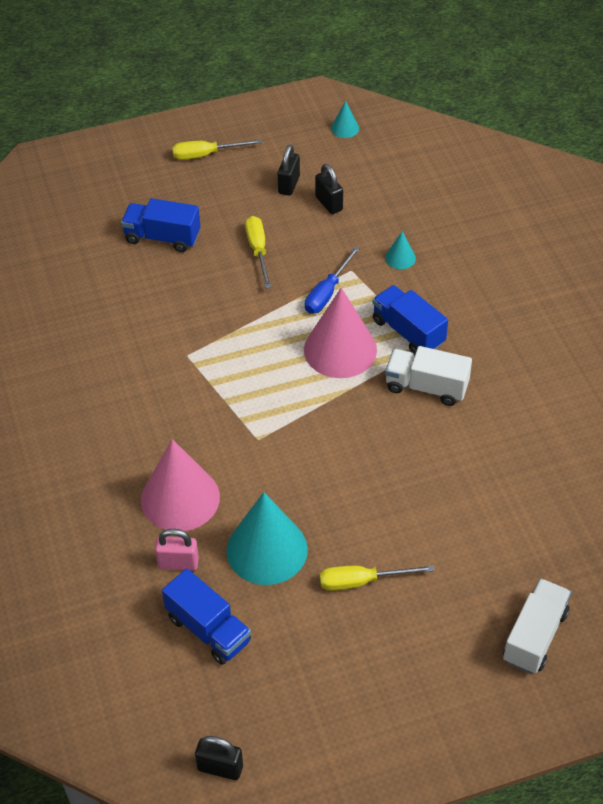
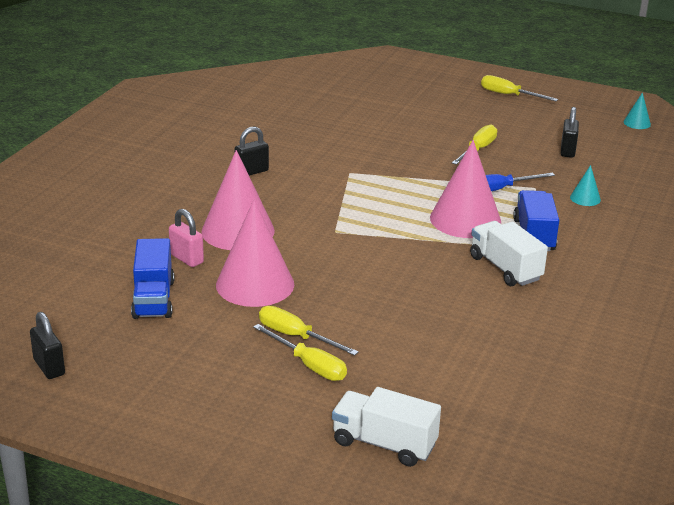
camera: 40 degrees right, 20 degrees down
(162, 237) = (418, 117): blue truck -> none
(267, 549) = (255, 284): turquoise cone -> pink cone
(289, 185) = (549, 131): black padlock -> black padlock (251, 172)
(404, 603) = (309, 365): none -> yellow screwdriver
(534, 636) = (384, 444): white truck -> white truck turned 135 degrees counterclockwise

